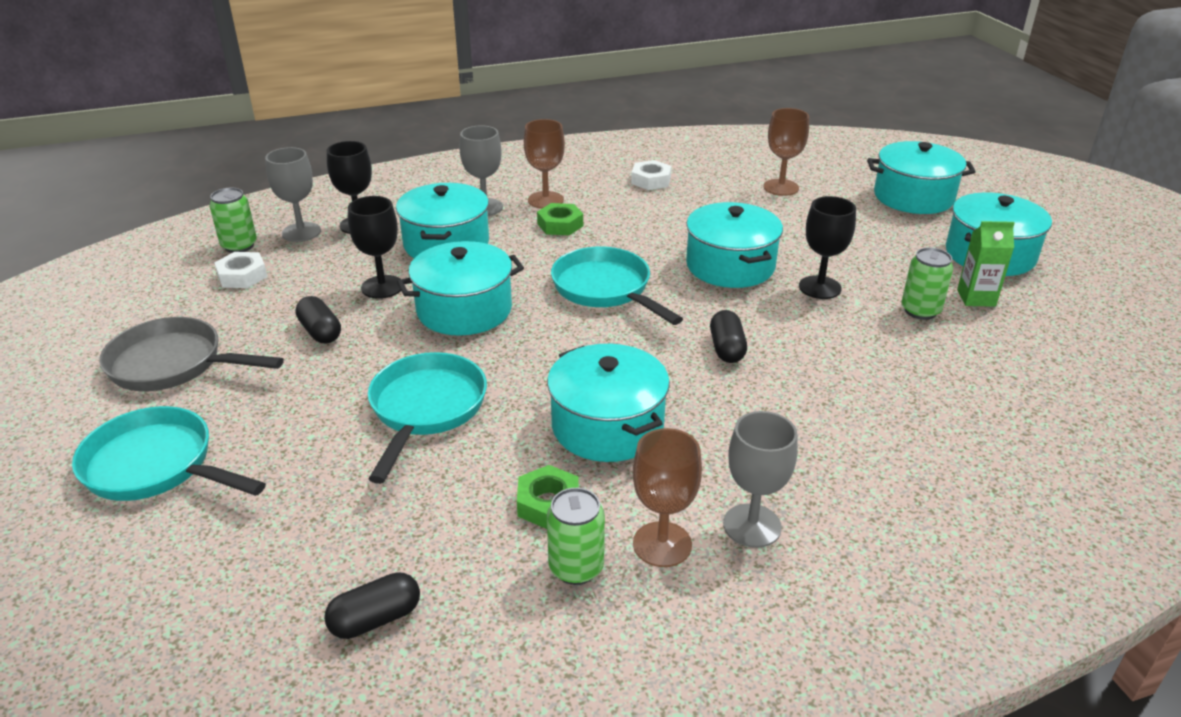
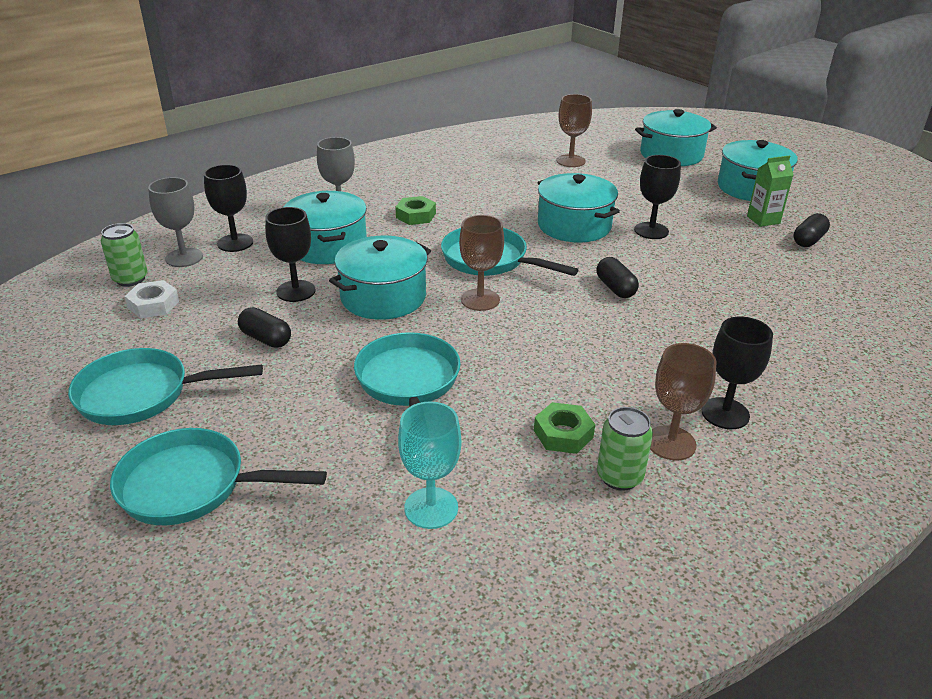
camera: 20 degrees left, 0 degrees up
(173, 364) = (141, 394): grey pan -> turquoise pan
(357, 548) = (431, 508): none -> turquoise goblet
(376, 619) = (489, 559): black capsule -> black capsule (808, 240)
(545, 200) = (389, 197): brown goblet -> brown goblet (480, 300)
(607, 426) = (566, 364): turquoise pot -> none
(651, 180) = (465, 170): white nut -> none
(752, 525) = (725, 413): grey goblet -> black goblet
(920, 311) = (732, 235): green can -> none

